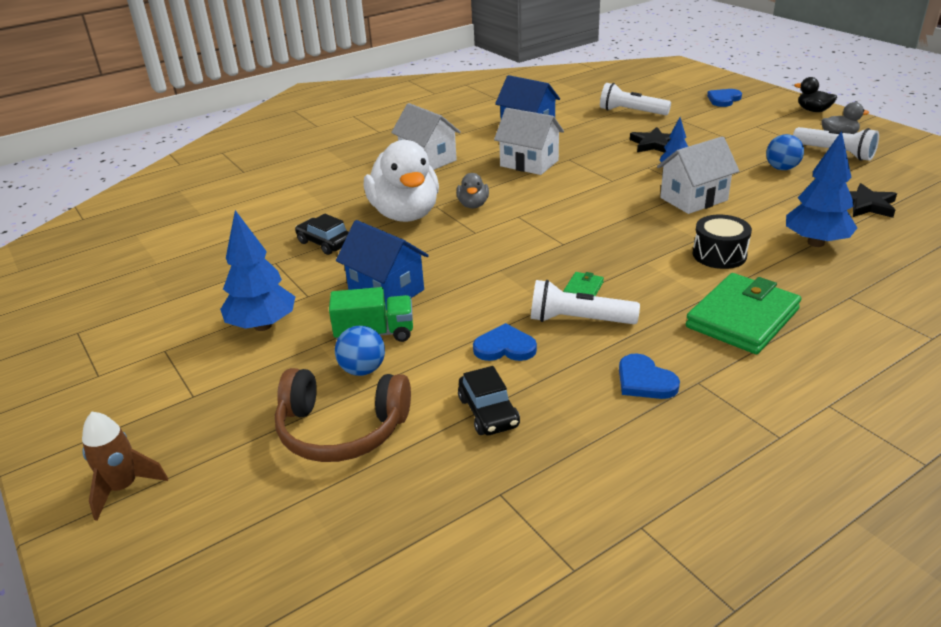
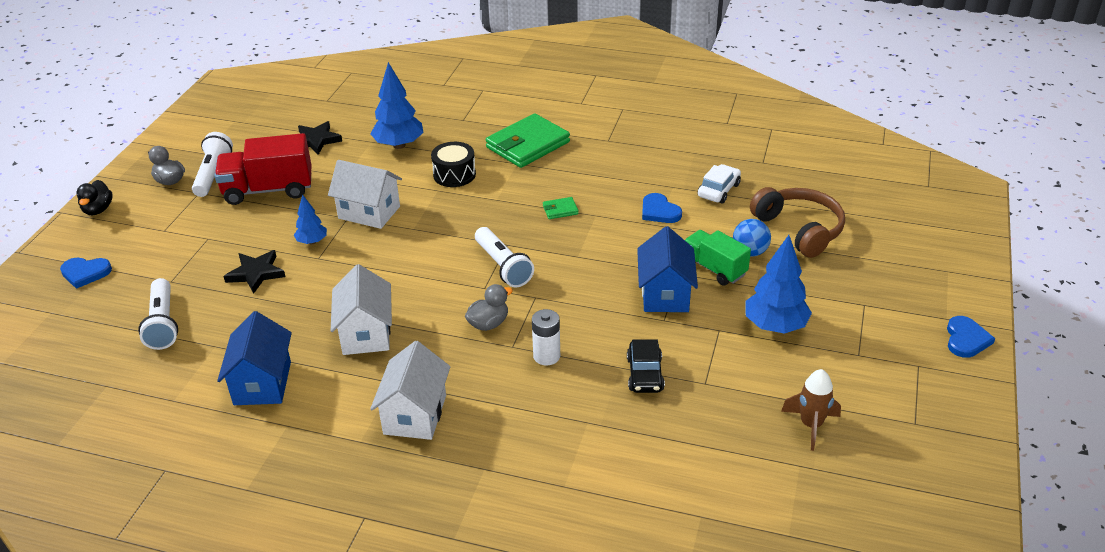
camera: 130 degrees left, 5 degrees up
(124, 487) = (940, 275): brown rocket -> brown rocket (811, 425)
(405, 214) = (546, 356): white duck -> white battery
(488, 412) = (718, 190): black car -> white car
(578, 320) = (598, 197): white flashlight -> white flashlight (503, 266)
(644, 381) = (628, 155): blue heart -> blue heart (966, 339)
(742, 318) = (528, 145): green wallet -> green wallet turned 45 degrees counterclockwise
(781, 168) = (268, 190): blue ball -> red truck

